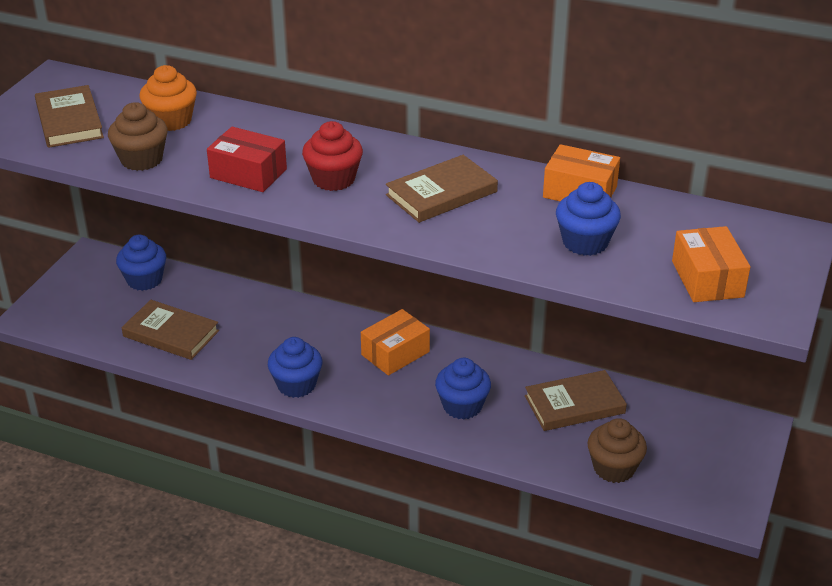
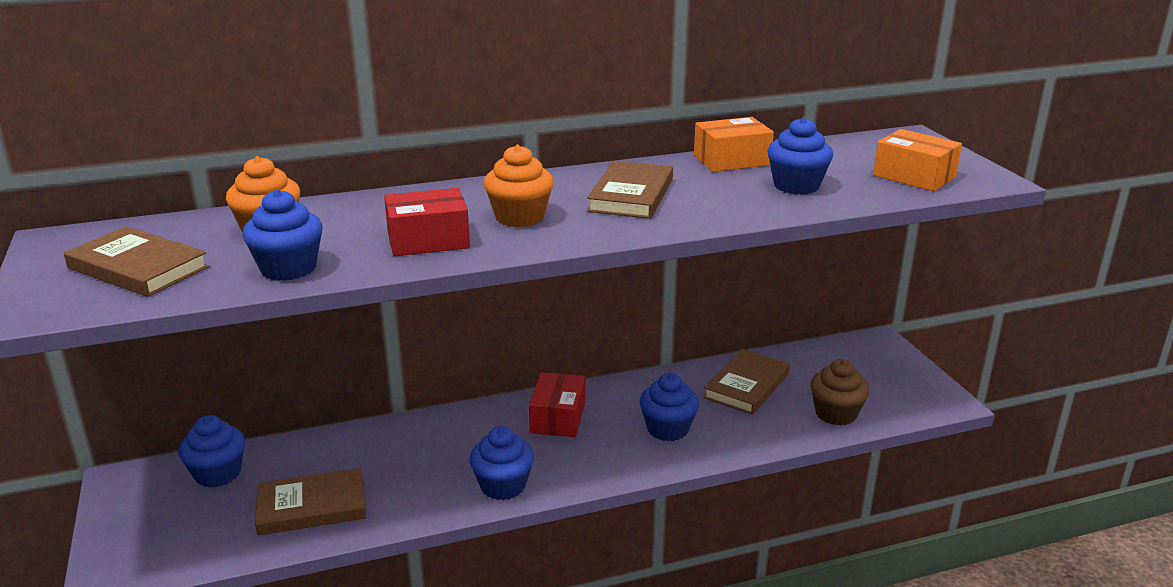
camera: 40 degrees left, 10 degrees down
(141, 159) = (288, 268): brown cupcake -> blue cupcake
(333, 179) = (519, 217): red cupcake -> orange cupcake
(395, 353) = (557, 418): orange box -> red box

